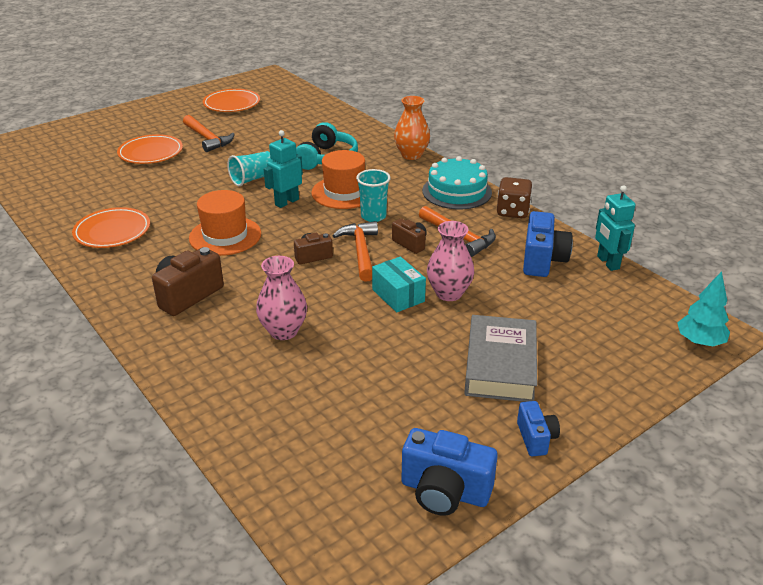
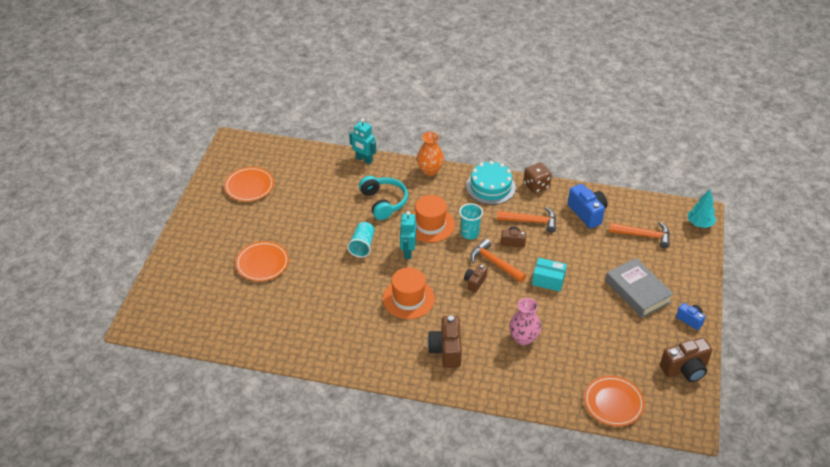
camera: 40 degrees left, 10 degrees up
(112, 232) = (338, 338): orange plate -> orange plate (613, 403)
(208, 139) = (282, 229): orange hammer -> orange hammer (643, 235)
(444, 491) = (685, 369): blue camera -> brown camera
(449, 293) = (569, 263): pink vase -> none
(607, 263) = (617, 196): turquoise robot -> turquoise robot (364, 159)

